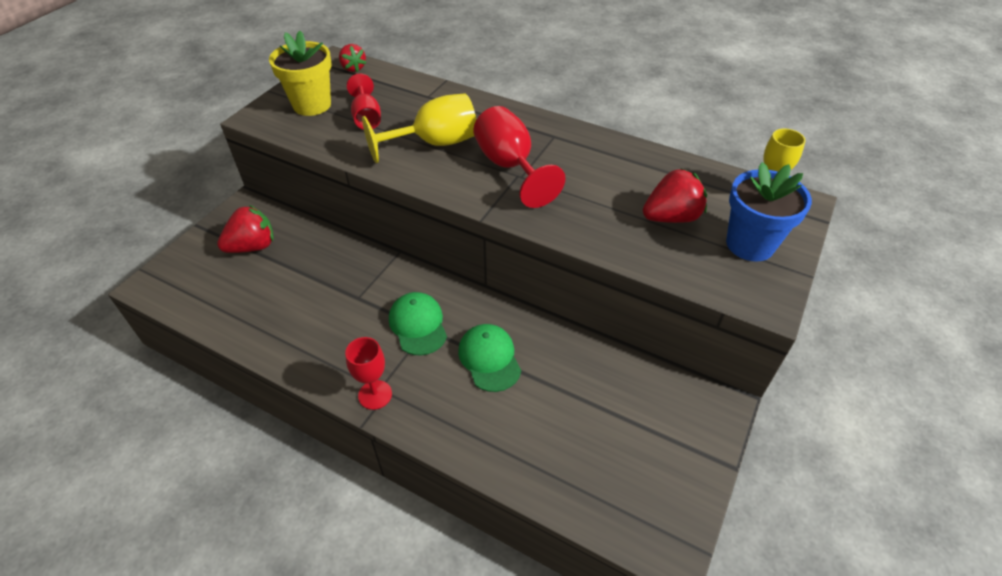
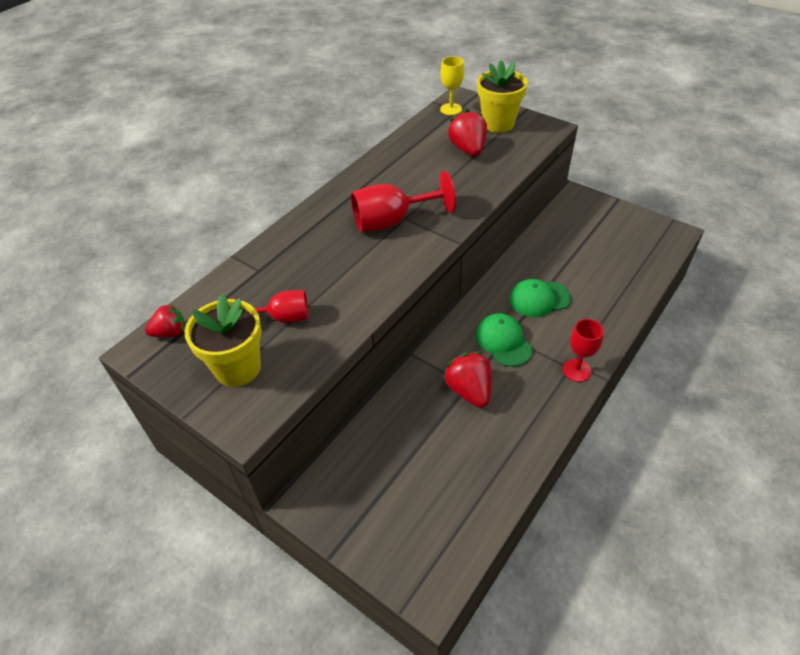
camera: 80 degrees left, 0 degrees up
(253, 246) = (382, 485): red strawberry -> red strawberry (469, 390)
(418, 325) = (503, 341): green cap -> green cap turned 75 degrees clockwise
(435, 143) = (344, 267): yellow goblet -> none
(750, 244) = (498, 124): blue flower pot -> yellow flower pot

